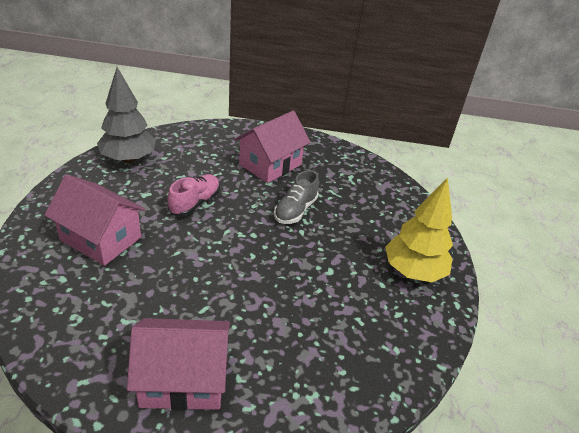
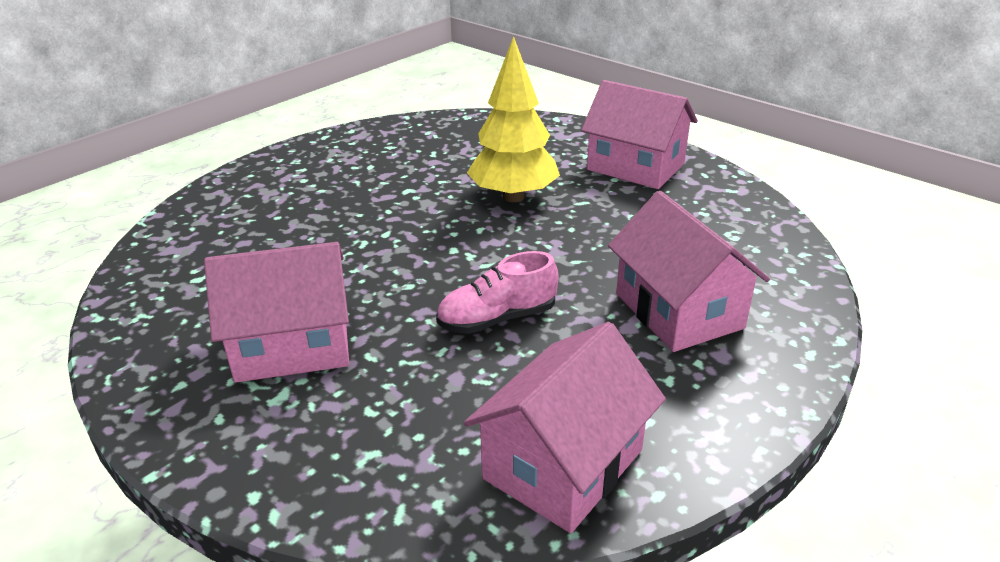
camera: 140 degrees left, 5 degrees down
(128, 159) = (563, 464): grey tree -> pink house
(295, 210) = (357, 259): grey shoe -> none
(413, 271) = (320, 164): yellow tree -> yellow tree (513, 197)

